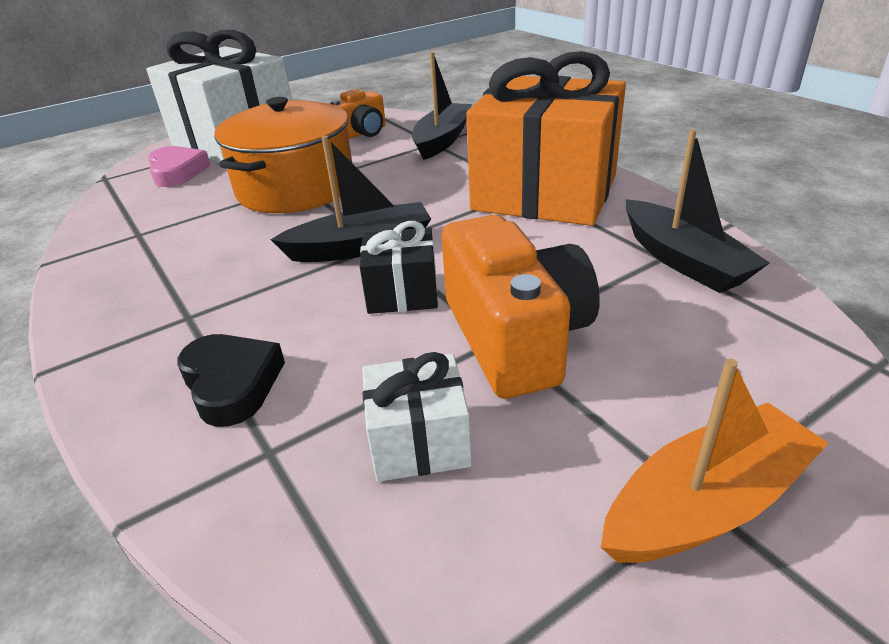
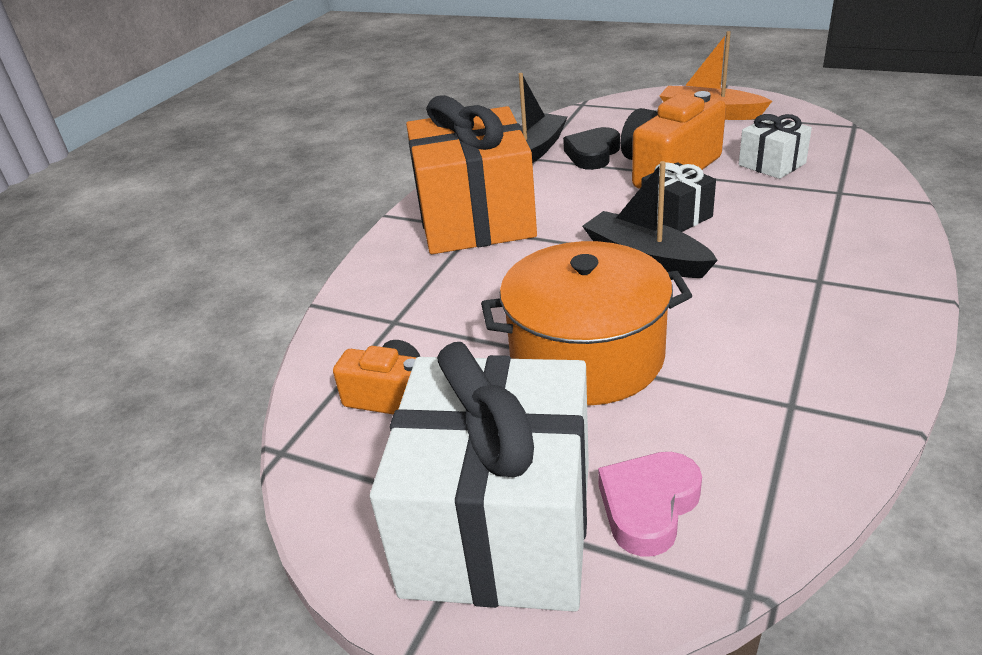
camera: 120 degrees left, 0 degrees up
(232, 384) = (829, 225): black heart -> black heart (592, 154)
(442, 140) = (382, 318): black boat -> none

